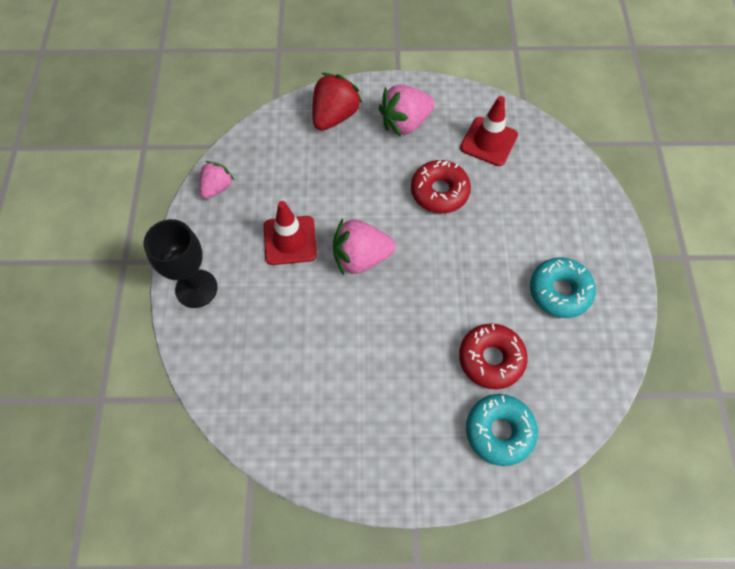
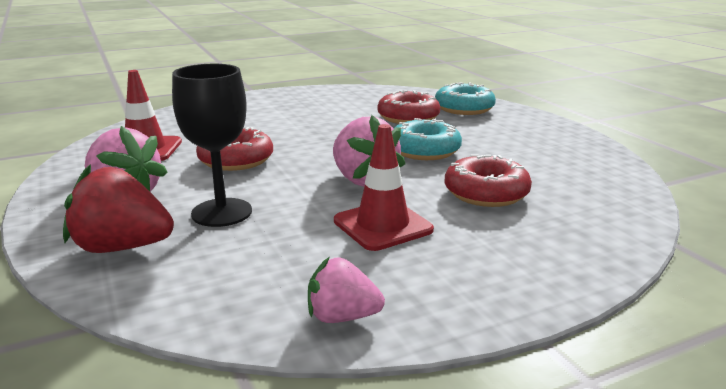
camera: 115 degrees left, 40 degrees down
(196, 288) = (536, 273): black goblet -> black goblet (222, 212)
(299, 324) = (486, 193): none -> red donut
(559, 291) = (317, 106): turquoise donut -> turquoise donut (424, 150)

